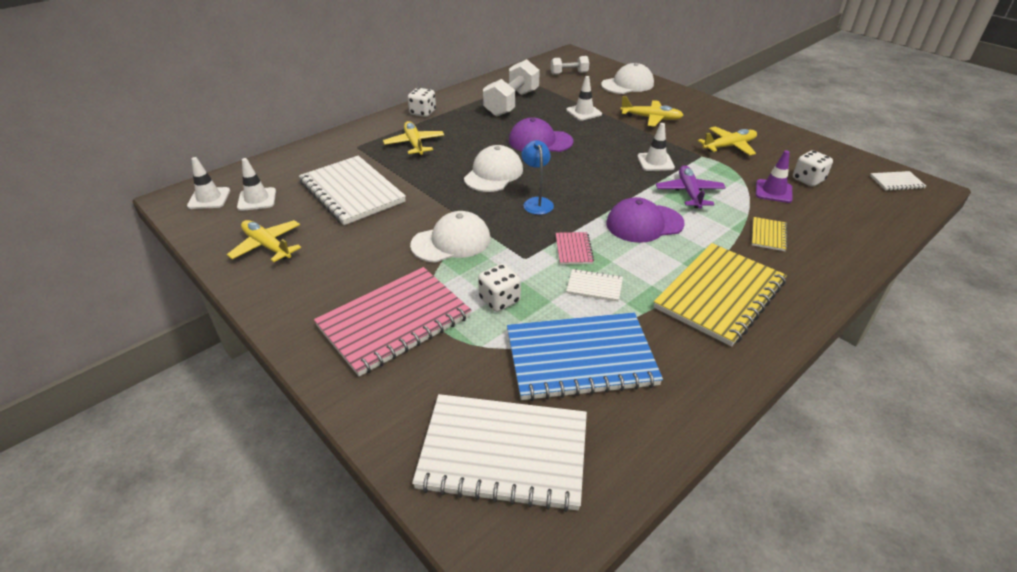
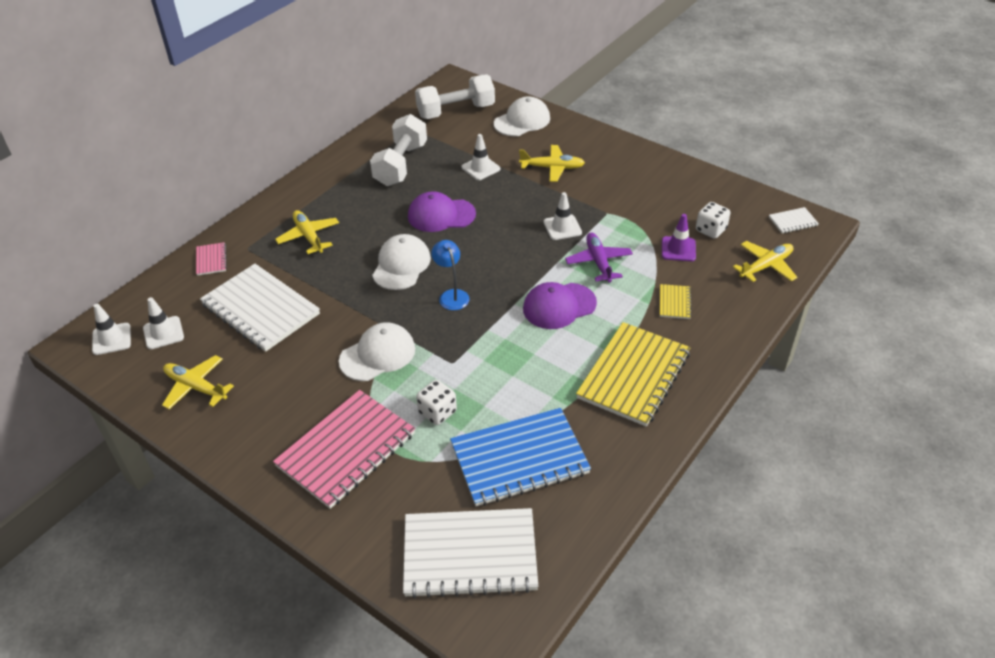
camera: 10 degrees left, 5 degrees up
(423, 113) = (306, 191): white dice -> none
(569, 73) = (456, 111): white dumbbell -> white dumbbell, size x1.83
(573, 249) = (496, 346): pink notebook -> pink notebook (211, 260)
(594, 286) = (521, 384): white notebook -> none
(729, 146) = (634, 196): yellow plane -> yellow plane (766, 266)

